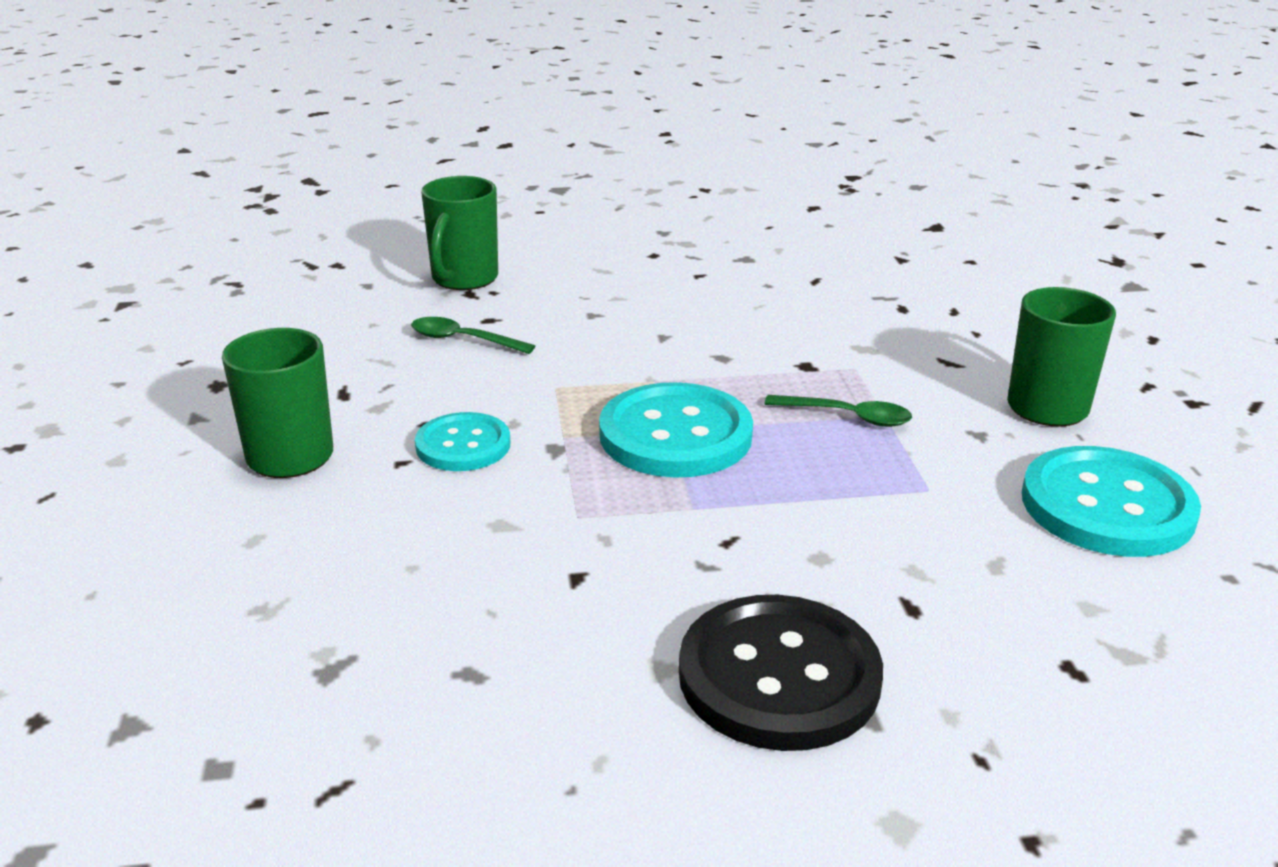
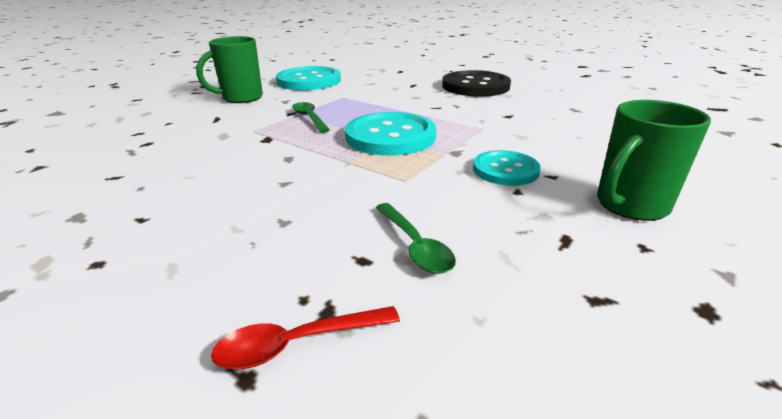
camera: 135 degrees left, 0 degrees up
(463, 279) = (297, 343): green mug -> red spoon

